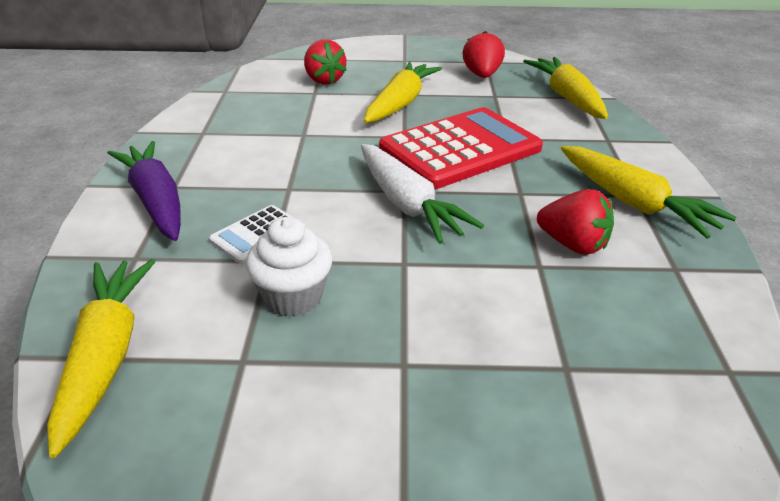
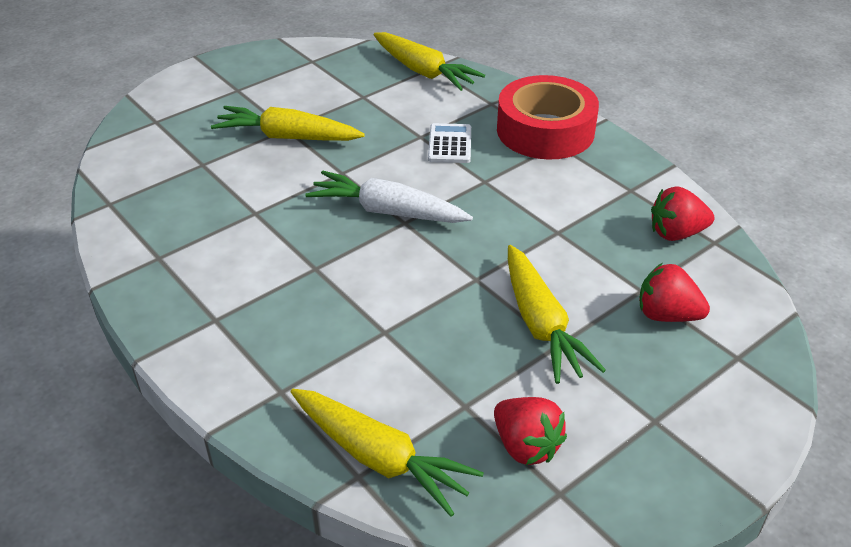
camera: 140 degrees right, 5 degrees up
(156, 201) = (545, 131): purple carrot -> red tape
(293, 297) = (378, 127): white cupcake -> none
(460, 149) = (410, 290): red calculator -> none
(573, 244) = (242, 239): red strawberry -> red strawberry (676, 233)
(633, 202) = (214, 307): yellow carrot -> yellow carrot (288, 137)

